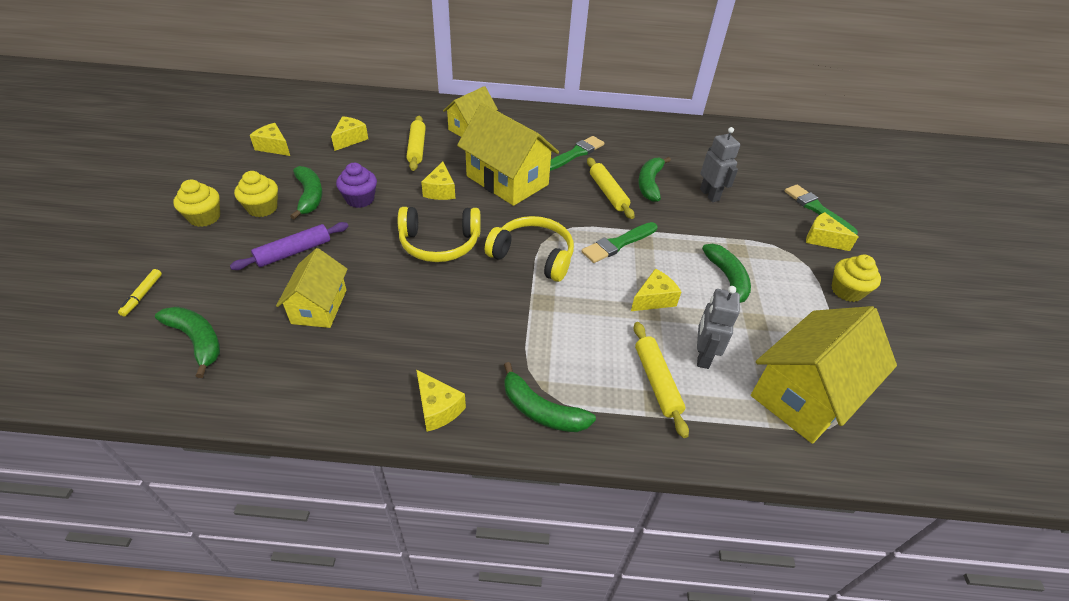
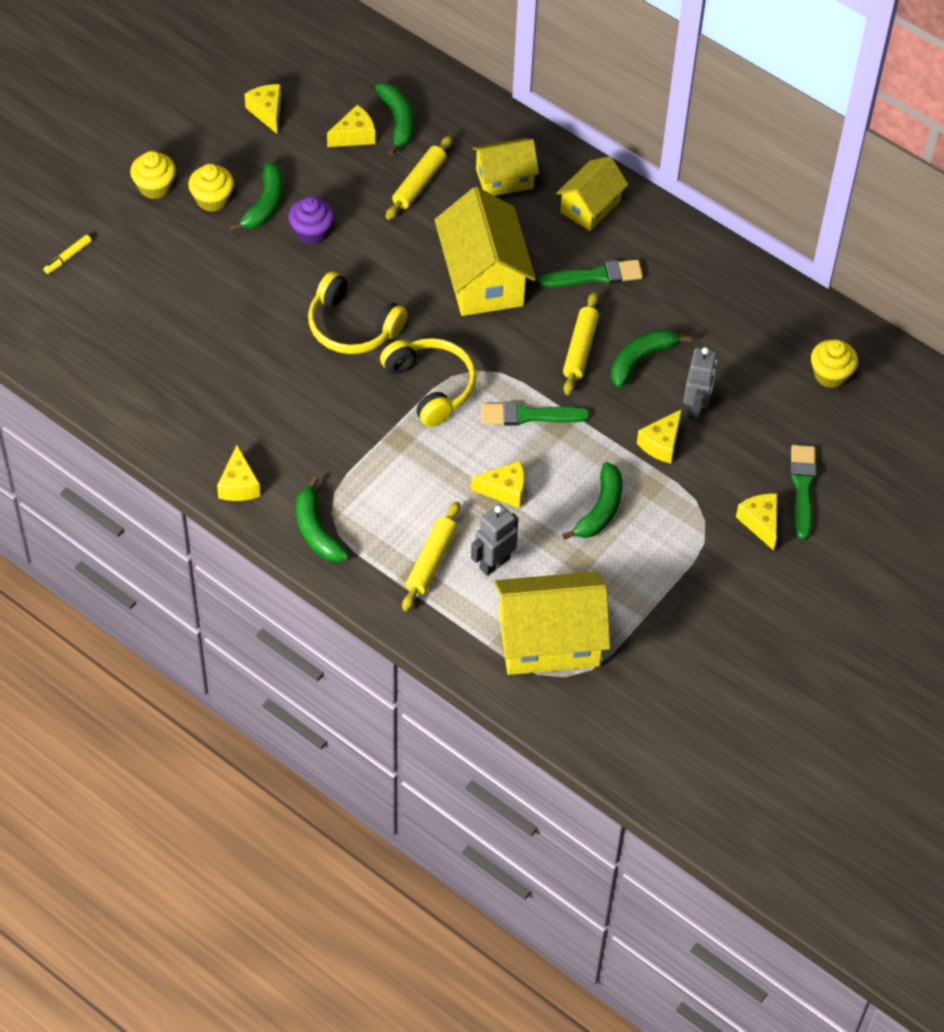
camera: 35 degrees right, 10 degrees up
(197, 340) = (91, 327): green banana -> green banana (398, 122)
(294, 252) = (213, 270): purple rolling pin -> none
(319, 306) = (203, 342): yellow house -> yellow house (590, 207)
(440, 190) = (401, 259): yellow cheese -> yellow cheese (661, 444)
(846, 291) = (710, 585): yellow cupcake -> yellow cupcake (830, 374)

